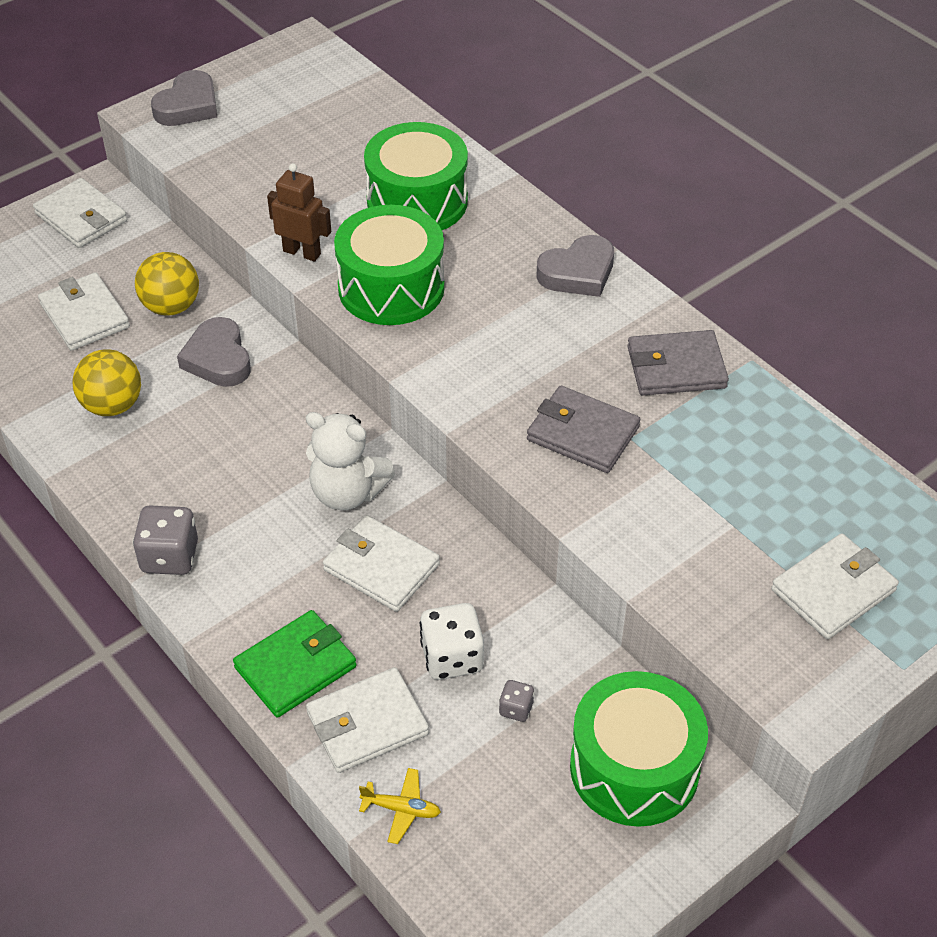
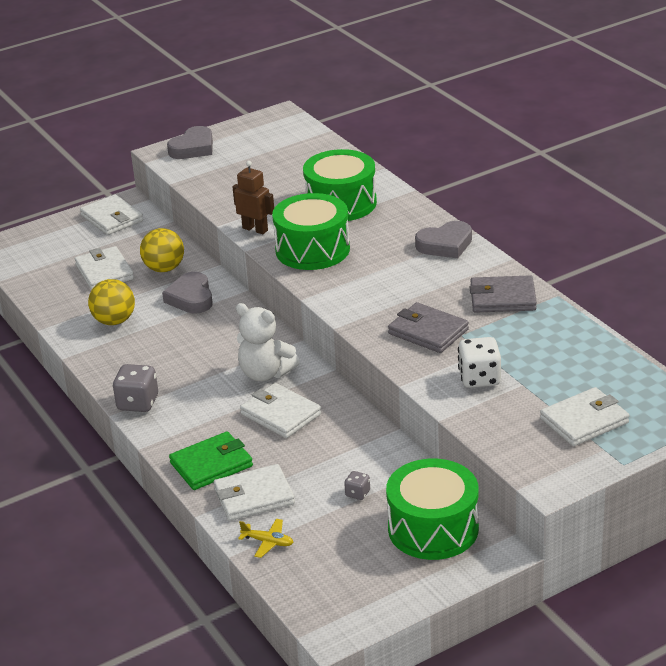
camera: 10 degrees right, 15 degrees down
(452, 657) = (319, 464): white dice -> white dice (479, 378)

